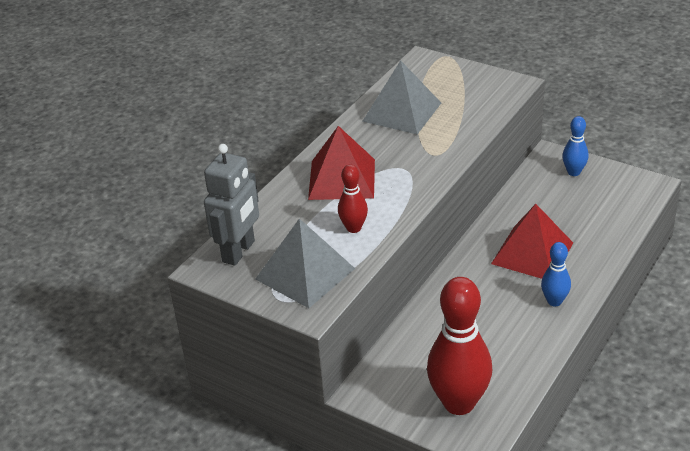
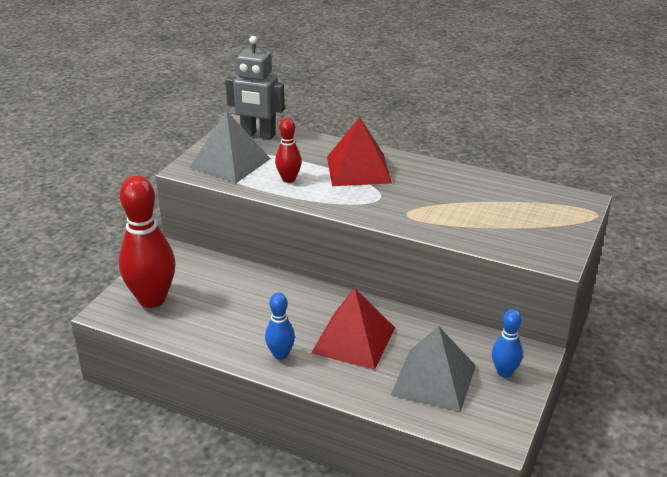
camera: 80 degrees right, 5 degrees down
(402, 112) = (475, 193): grey pyramid -> grey pyramid (433, 380)

